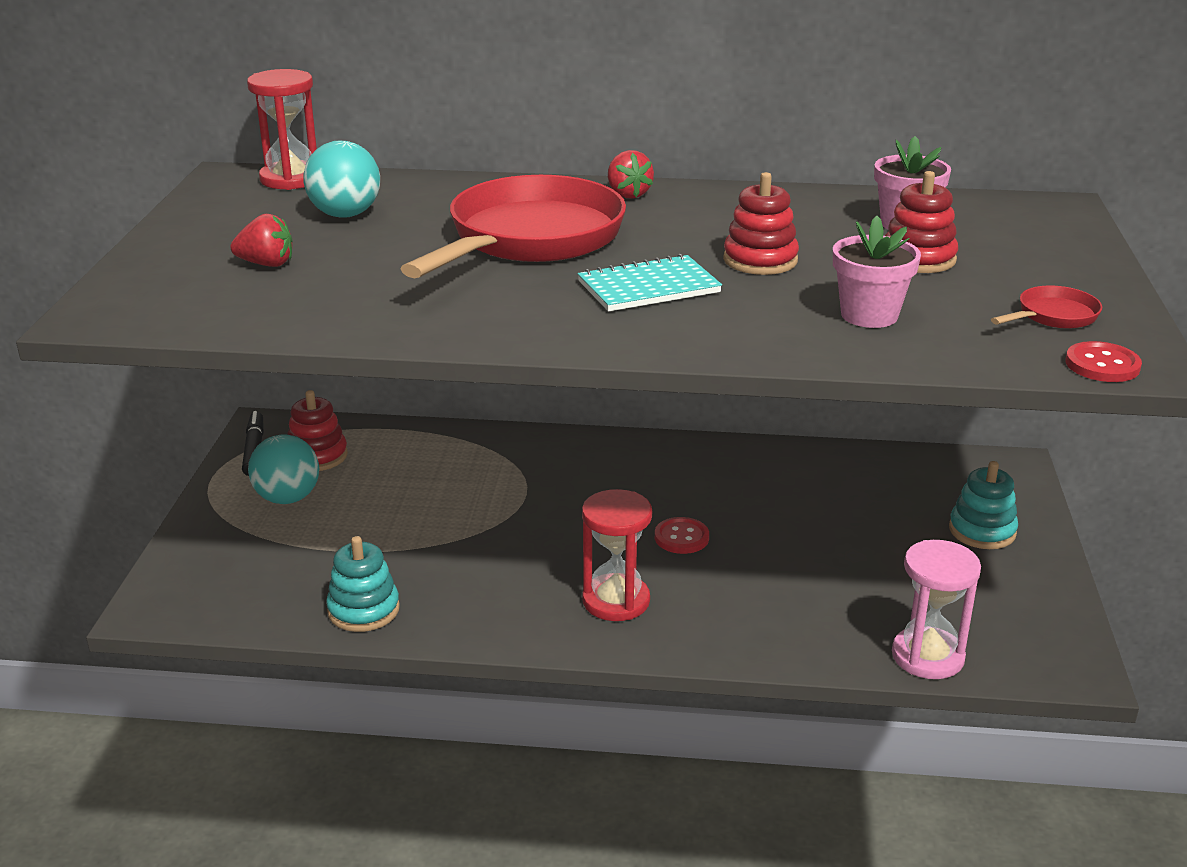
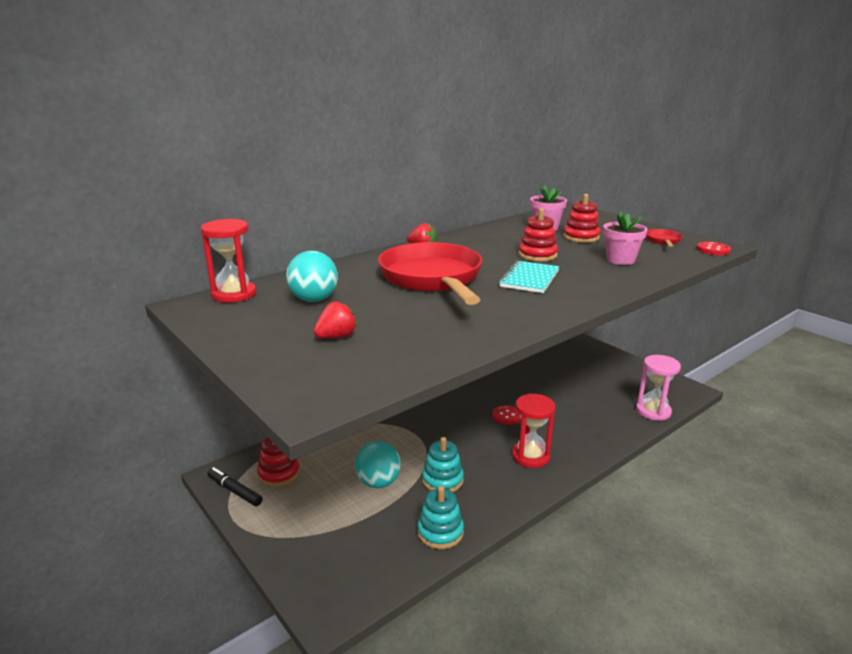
camera: 45 degrees left, 5 degrees down
(287, 498) = (301, 504): turquoise ball -> turquoise ball (378, 482)
(982, 531) = (589, 359): turquoise stacking toy -> turquoise stacking toy (442, 480)

